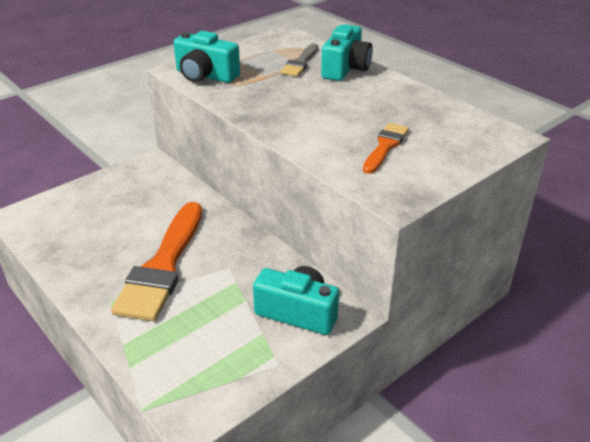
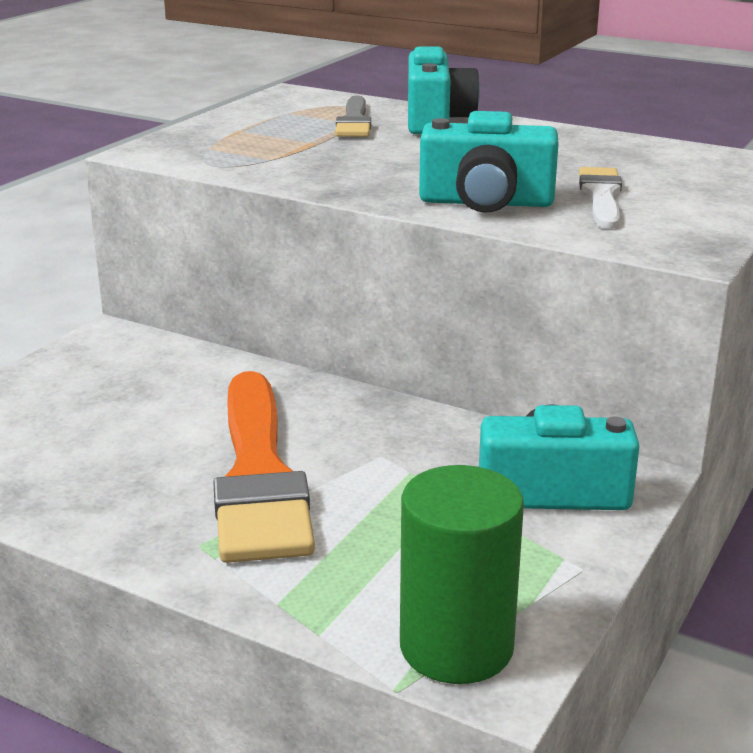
camera: 20 degrees left, 10 degrees down
(185, 394) = (456, 647): none -> green cylinder
(205, 75) = (206, 153): turquoise camera -> turquoise camera (486, 202)
(385, 146) = (601, 196): orange brush -> white brush

